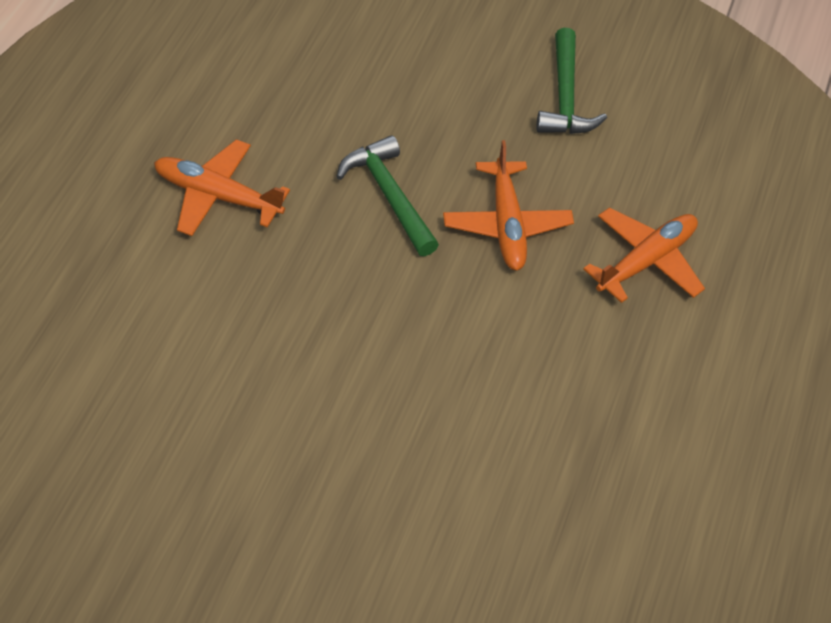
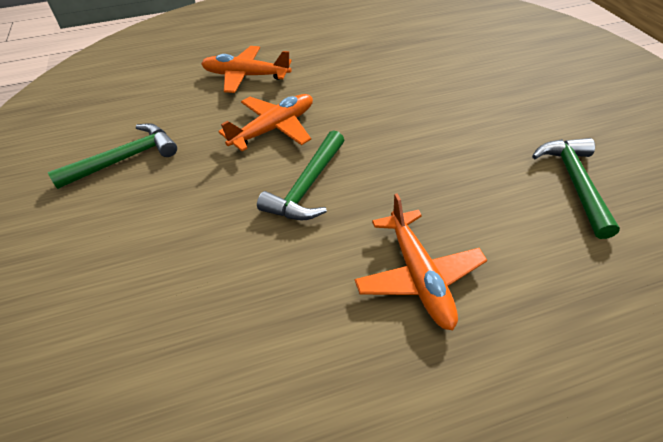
camera: 120 degrees left, 5 degrees down
(174, 391) = (574, 183): none -> green hammer

